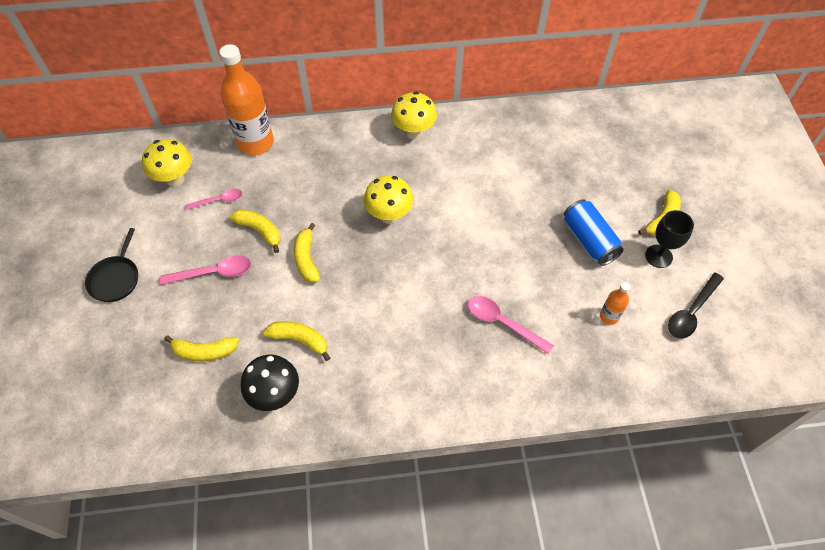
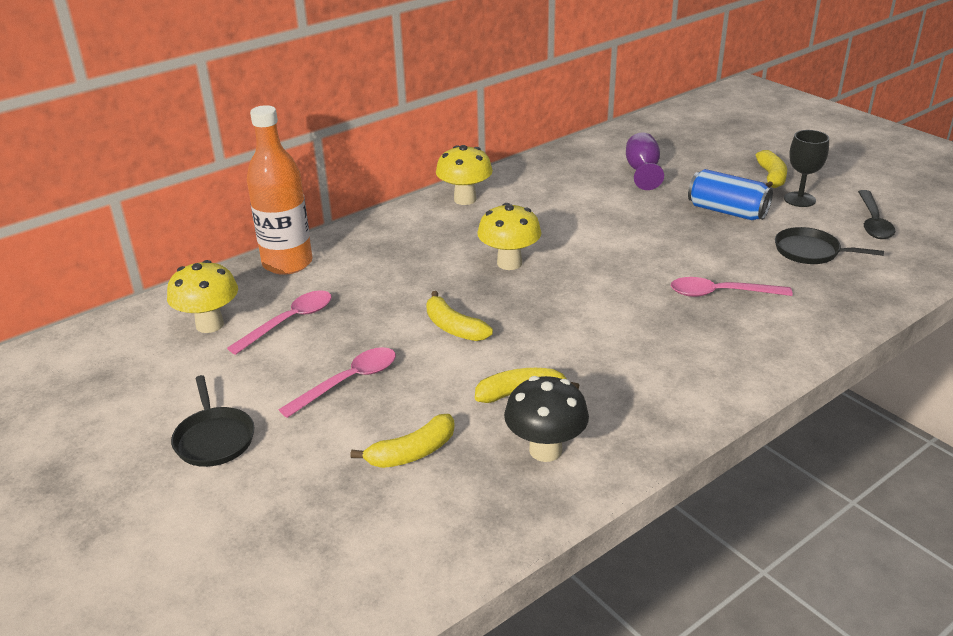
camera: 30 degrees left, 25 degrees down
(219, 200) = (289, 322): pink spoon -> pink spoon, size x1.50
(260, 231) = (370, 327): yellow banana -> none
(566, 163) = (642, 172): none -> purple goblet
(609, 316) = (810, 251): orange bottle -> black pan

